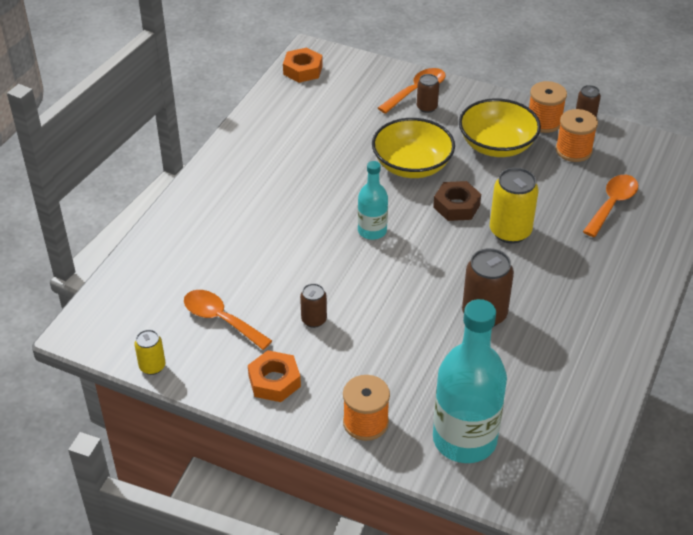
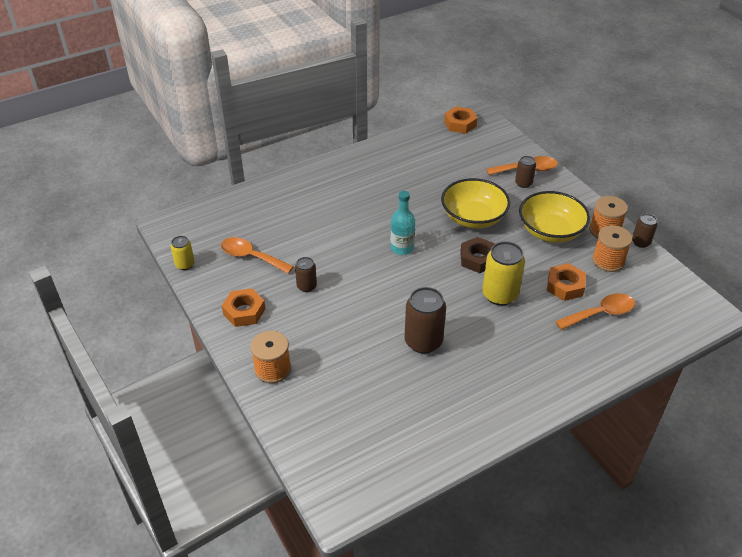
camera: 35 degrees right, 0 degrees up
(220, 319) = (251, 257): orange spoon -> orange spoon turned 45 degrees counterclockwise
(464, 439) = (324, 417): turquoise bottle -> none
(559, 193) = (565, 286): none -> orange nut

